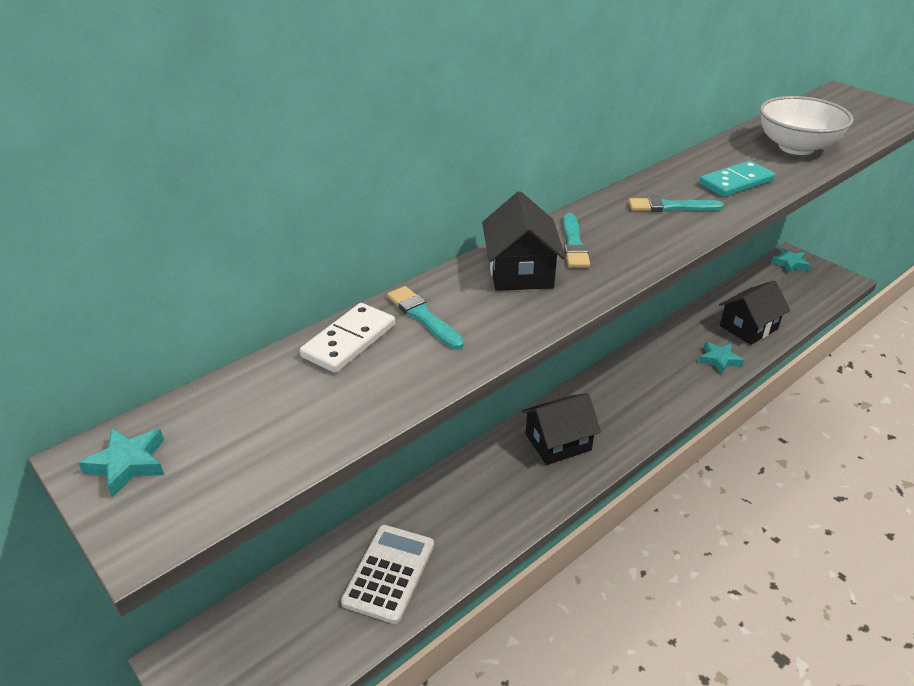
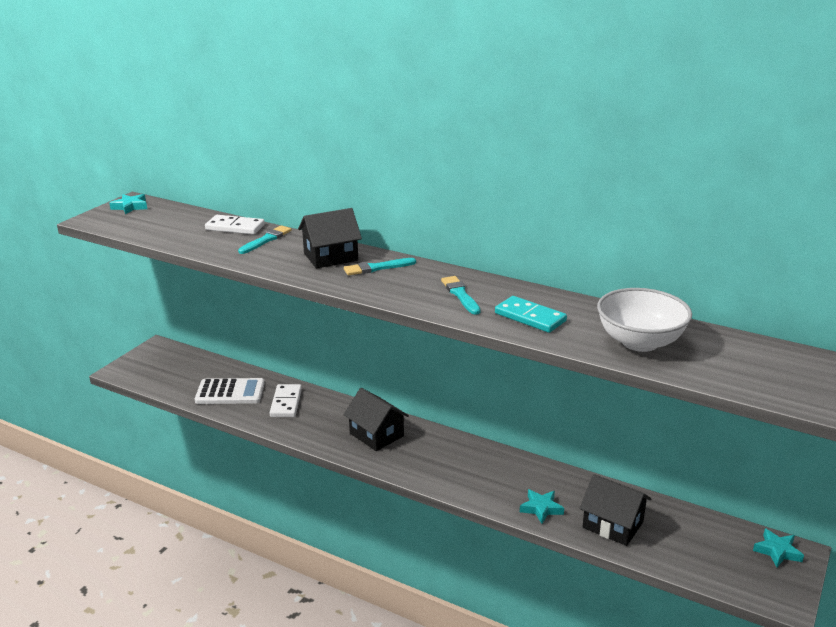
camera: 70 degrees right, 10 degrees down
(449, 513) = (286, 403): none -> white domino

